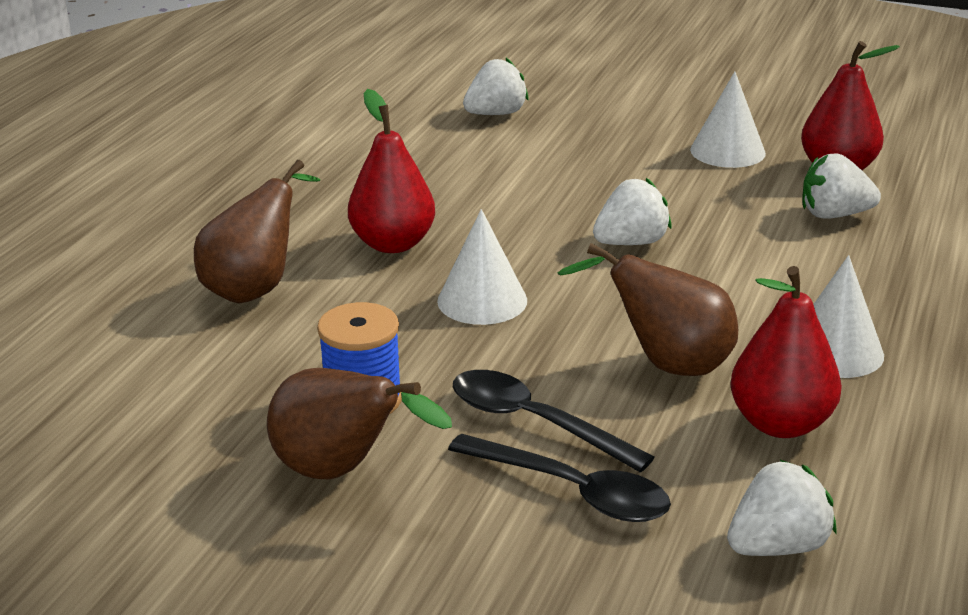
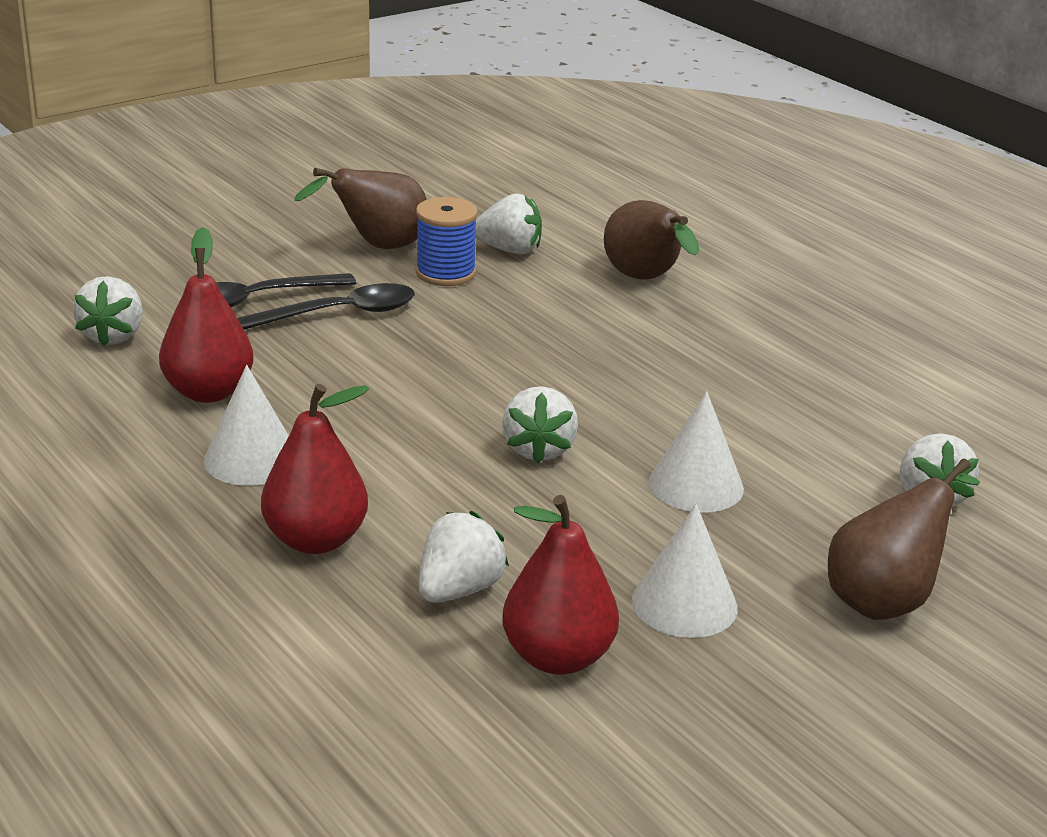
camera: 120 degrees right, 0 degrees up
(259, 383) = (509, 250): none -> white strawberry
(392, 244) = (662, 347): red pear -> red pear (315, 540)
(482, 300) = (522, 350): white cone -> white cone (696, 485)
(666, 364) = (337, 384): brown pear -> brown pear (886, 599)

